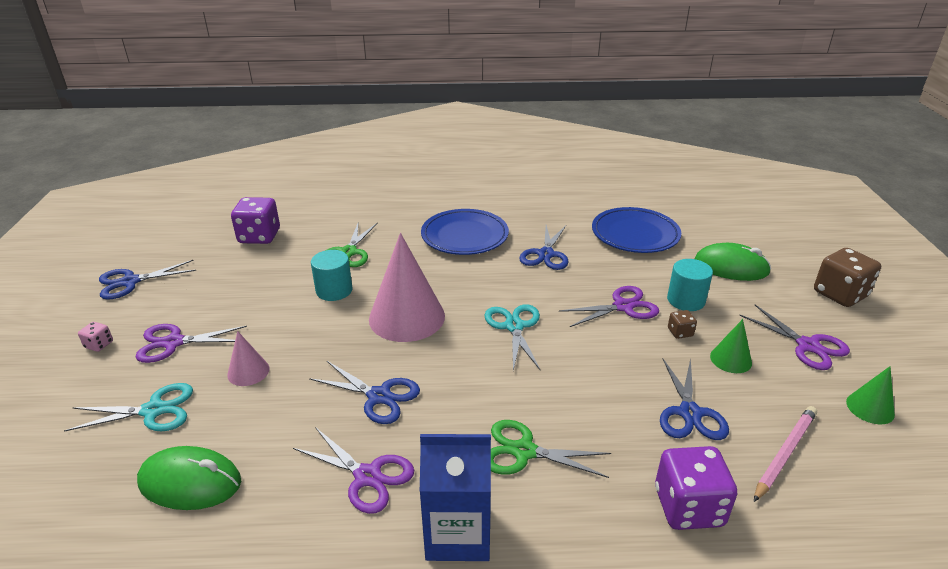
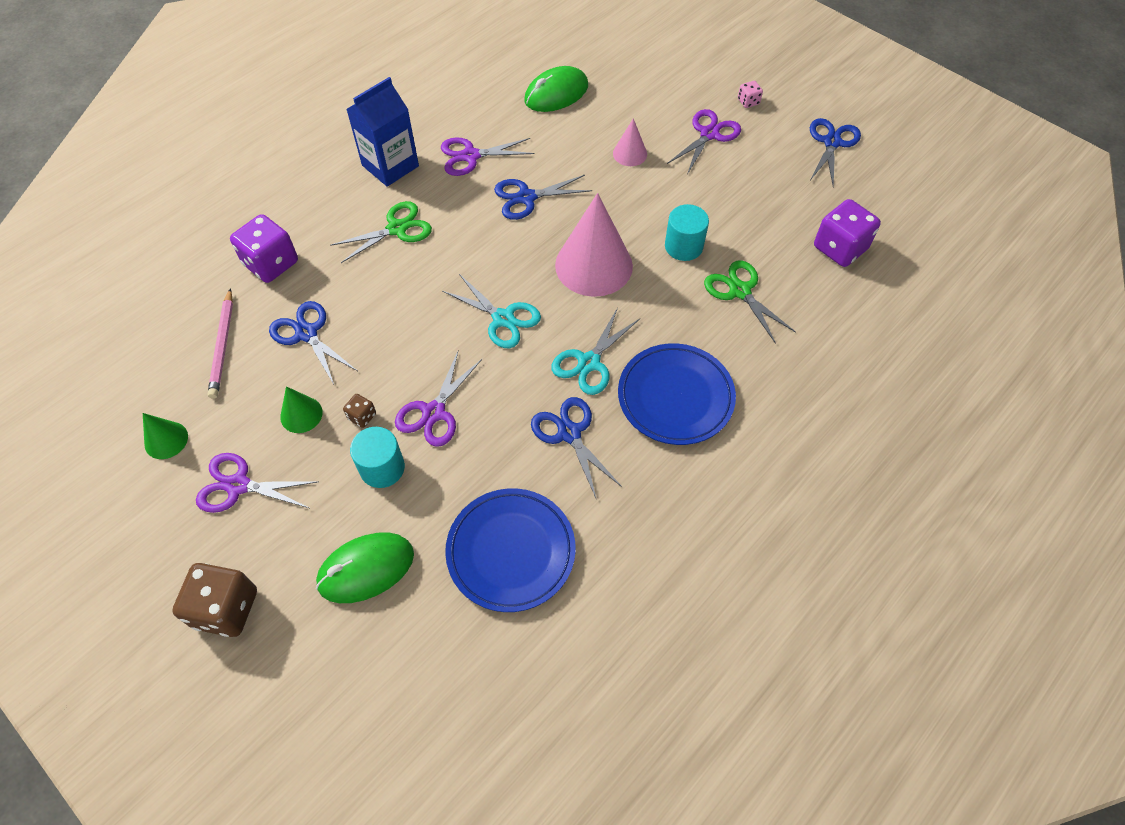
camera: 135 degrees right, 25 degrees up
(153, 410) = (639, 101): turquoise scissors -> turquoise scissors (589, 362)

